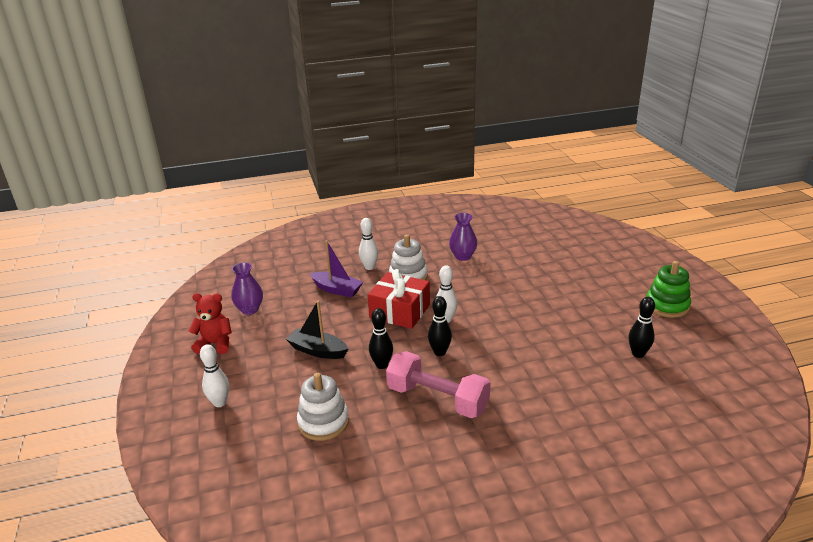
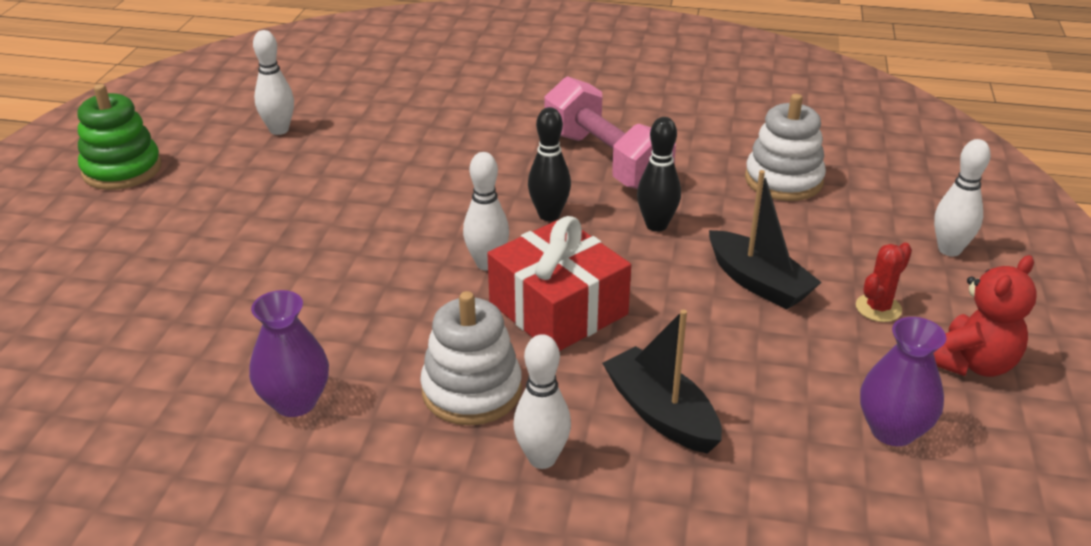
camera: 155 degrees left, 5 degrees up
(215, 344) = (972, 363): red teddy bear -> red teddy bear turned 75 degrees counterclockwise
(258, 356) = (878, 308): none -> red cactus
(337, 290) = (661, 413): purple boat -> black boat
(638, 354) = (279, 130): black bowling pin -> white bowling pin

